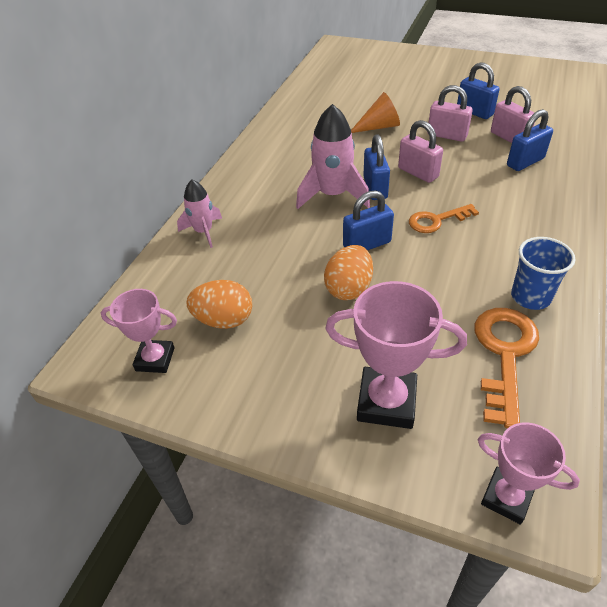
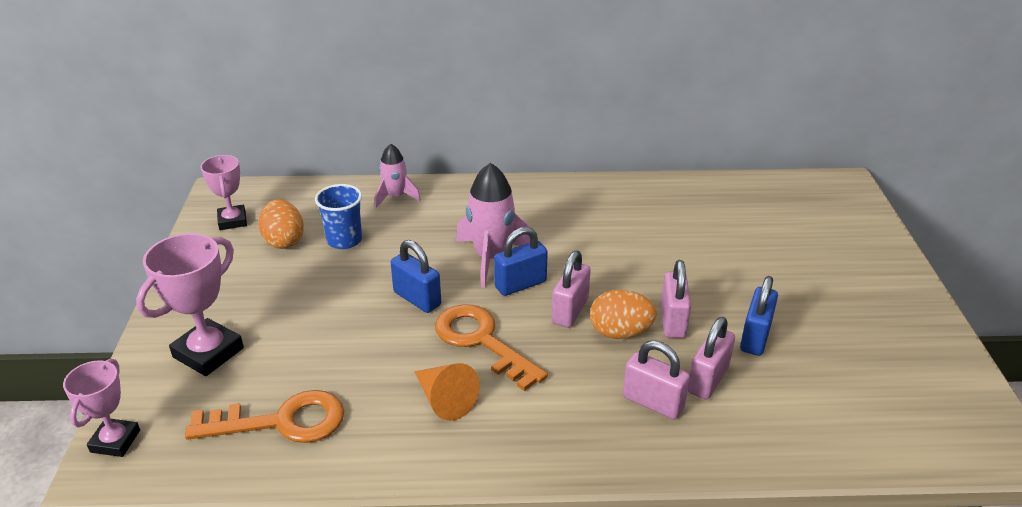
camera: 65 degrees right, 10 degrees down
(349, 288) = (346, 301): orange egg -> orange egg (620, 332)
(379, 127) = (653, 261): orange cone -> orange cone (444, 400)
(386, 402) = (208, 352): pink trophy -> pink trophy turned 45 degrees clockwise
(436, 220) = (481, 341): orange key -> orange key, size x1.57
(525, 162) = (653, 403): blue padlock -> pink padlock
(530, 297) = (374, 433): blue cup -> blue cup (344, 240)

